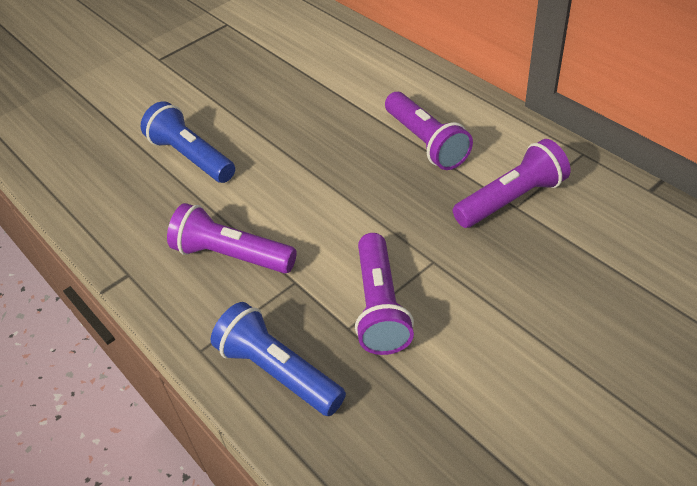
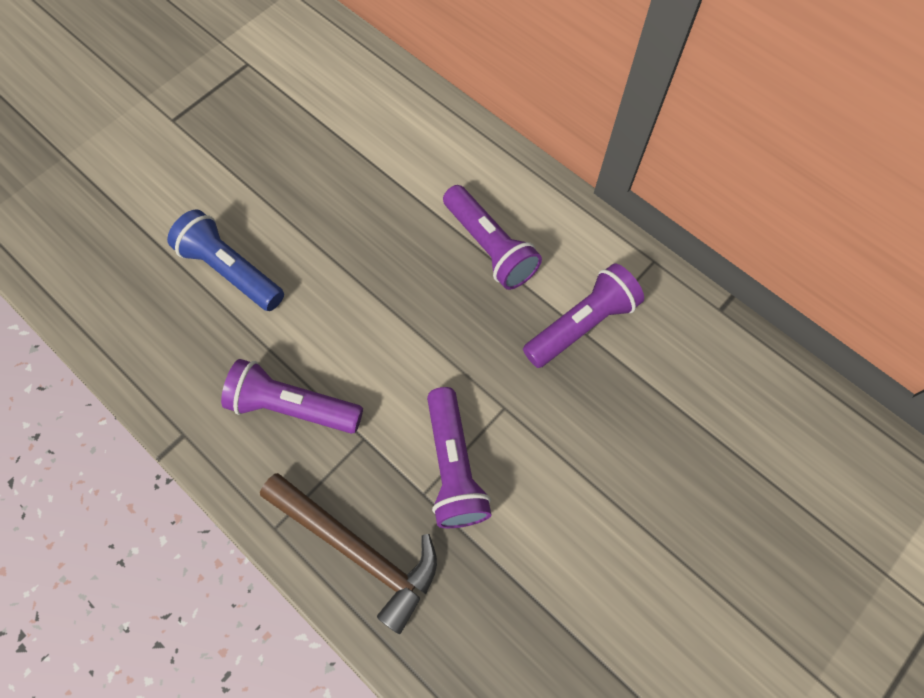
camera: 10 degrees left, 20 degrees up
(278, 371) = (357, 550): blue flashlight -> brown hammer

